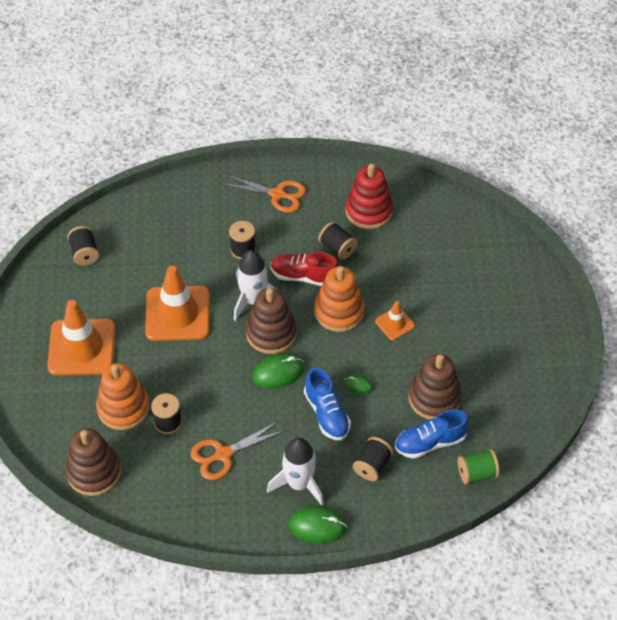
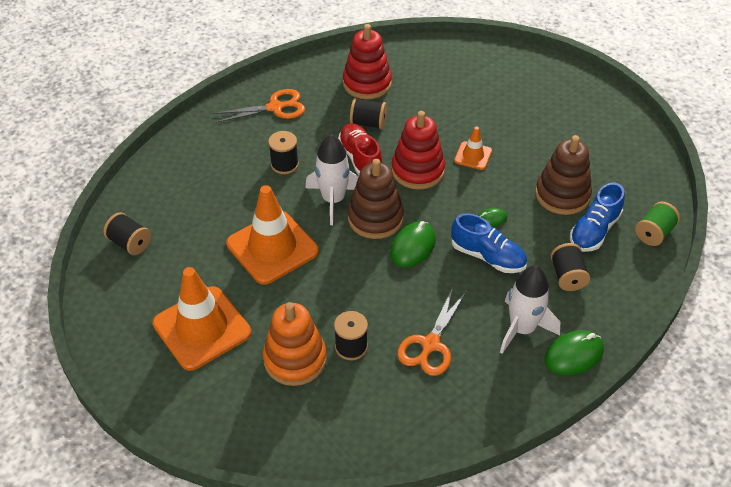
camera: 35 degrees left, 5 degrees down
(94, 472) = (320, 437): brown stacking toy -> none
(304, 276) = (360, 159): red shoe -> red shoe turned 90 degrees clockwise
(339, 312) = (417, 170): orange stacking toy -> red stacking toy

